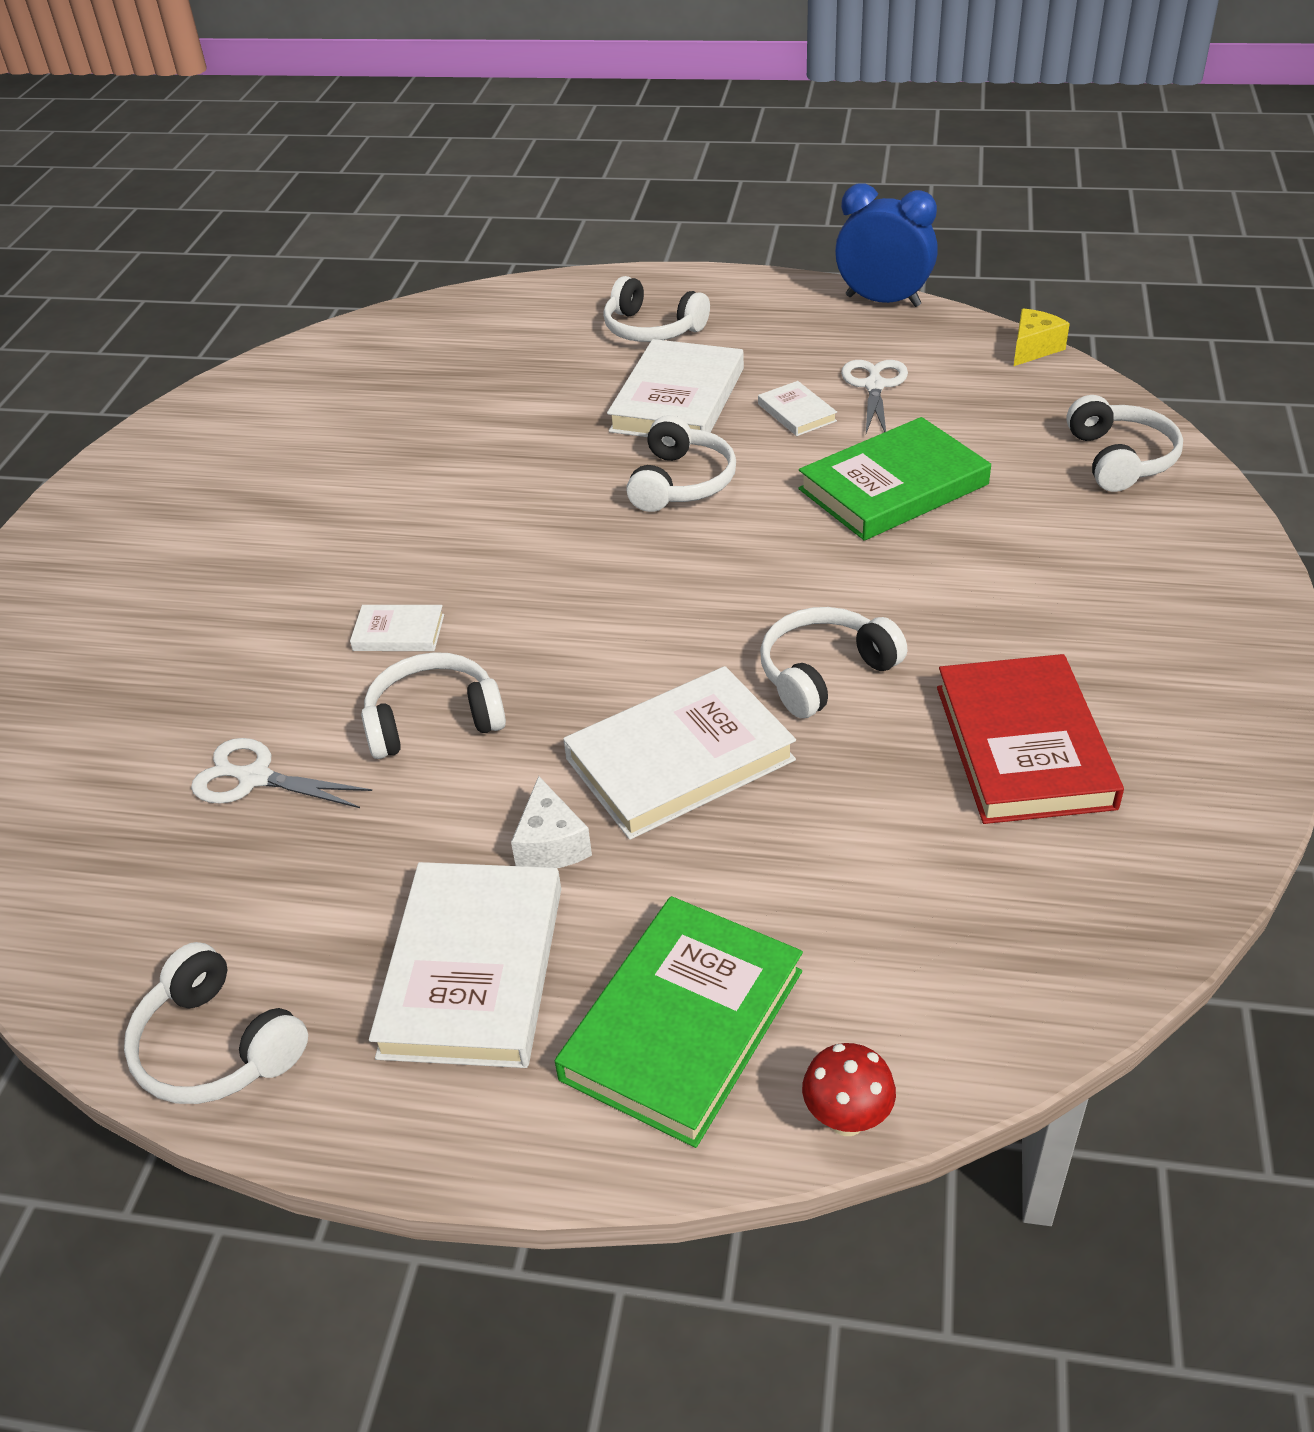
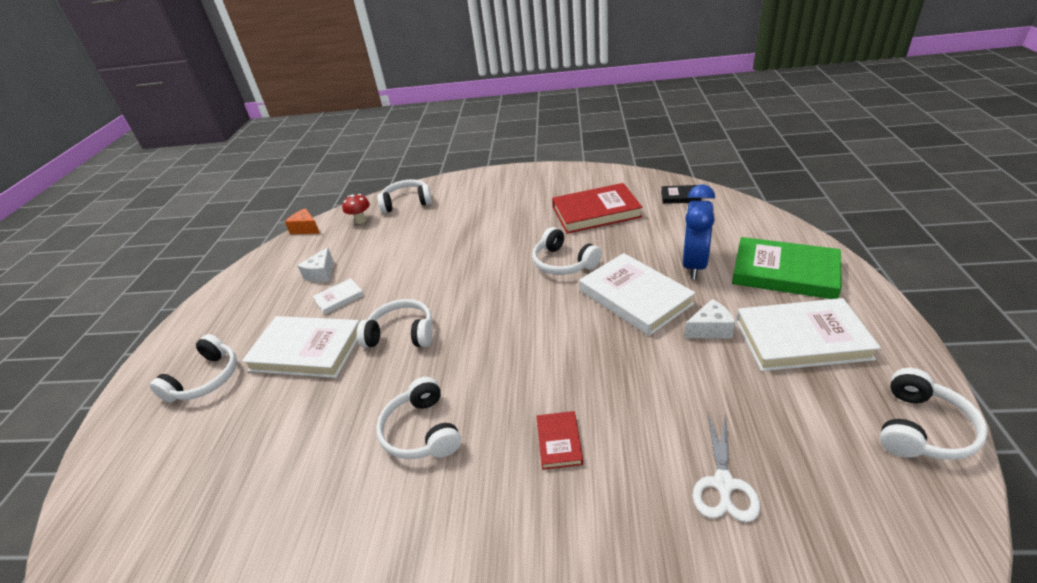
camera: 95 degrees left, 5 degrees down
(398, 632) = (559, 442): white book -> red book
(433, 720) = (637, 400): white headphones -> white headphones (421, 431)
(846, 1119) = (796, 231): red mushroom -> red mushroom (361, 220)
(874, 386) = (321, 274): white scissors -> white cheese
(883, 301) = (229, 280): blue clock -> blue clock (694, 265)
(893, 487) = (418, 258): green book -> none
(1033, 349) = (306, 229): yellow cheese -> orange cheese
(1080, 923) = (680, 196): none -> black book

